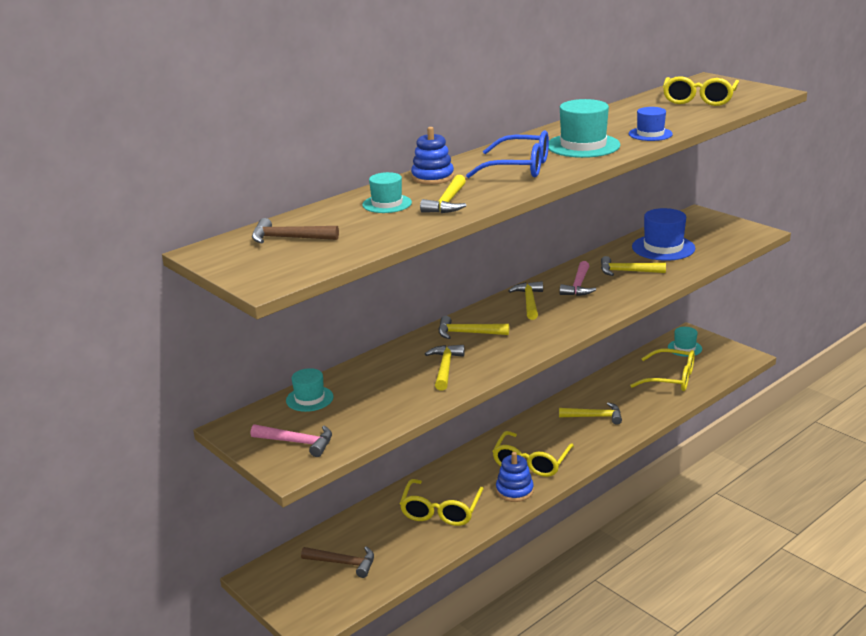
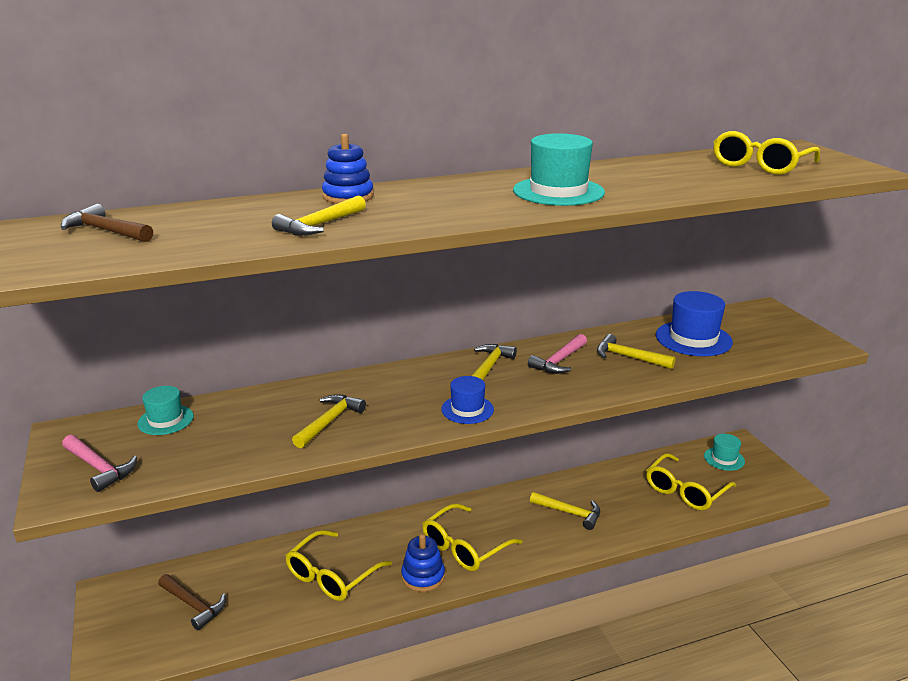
camera: 20 degrees right, 0 degrees up
(387, 204) = (258, 214): turquoise hat -> none
(468, 333) = (391, 387): yellow hammer -> none
(519, 168) = (453, 202): blue glasses -> none
(650, 134) = (654, 192): blue hat -> blue hat (467, 409)
(671, 378) = (685, 491): yellow glasses -> yellow glasses turned 90 degrees clockwise

